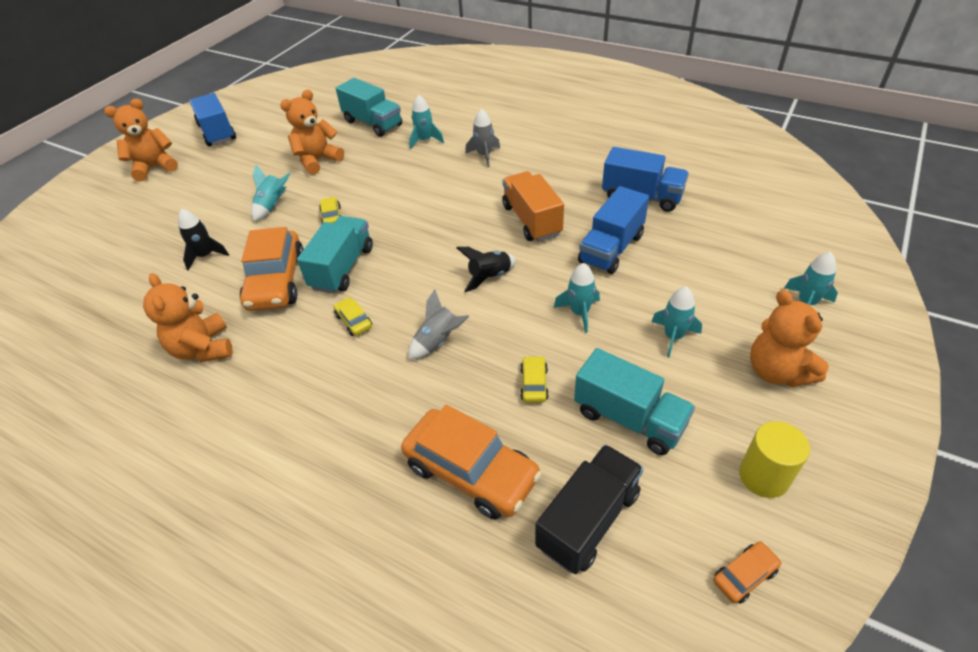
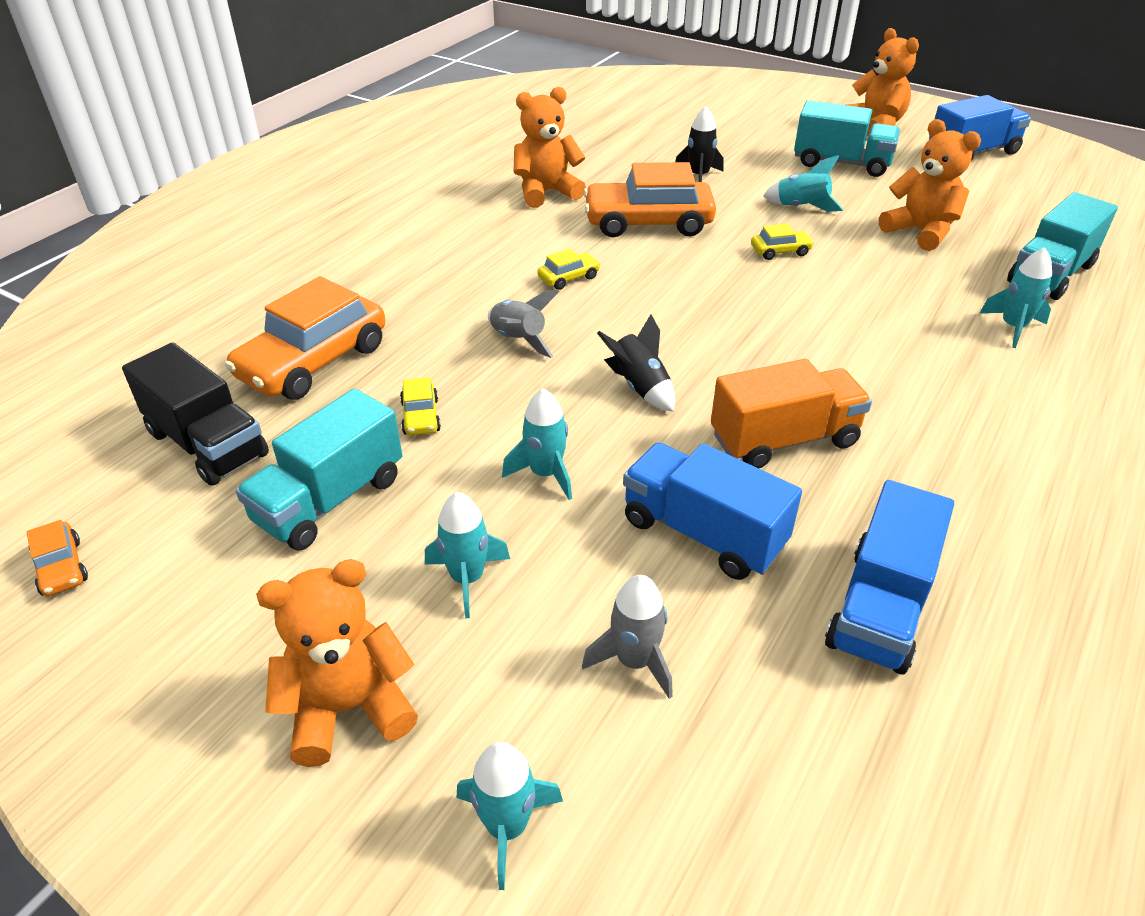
camera: 90 degrees right, 5 degrees down
(342, 268) = (669, 265): turquoise truck -> turquoise truck (841, 163)
(484, 155) = (982, 394): grey rocket -> grey rocket (634, 661)
(534, 384) = (421, 416): yellow car -> yellow car turned 75 degrees clockwise
(763, 476) = (172, 627): yellow cylinder -> none

